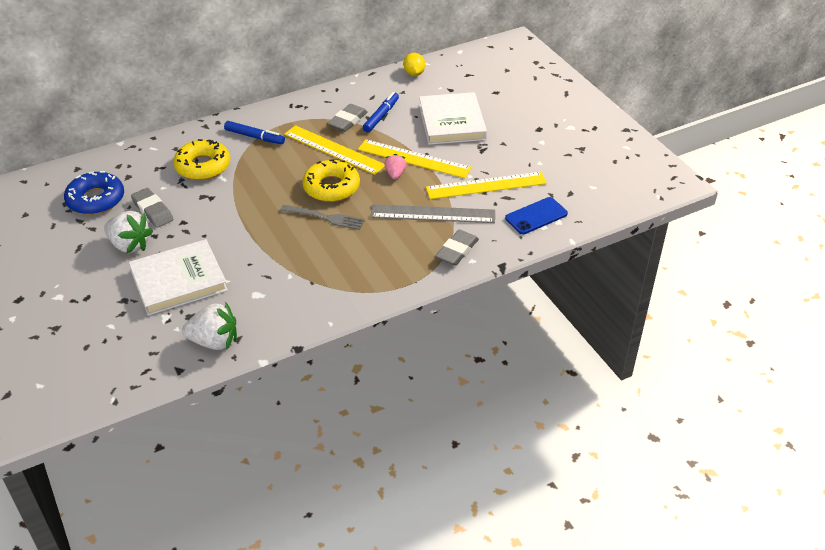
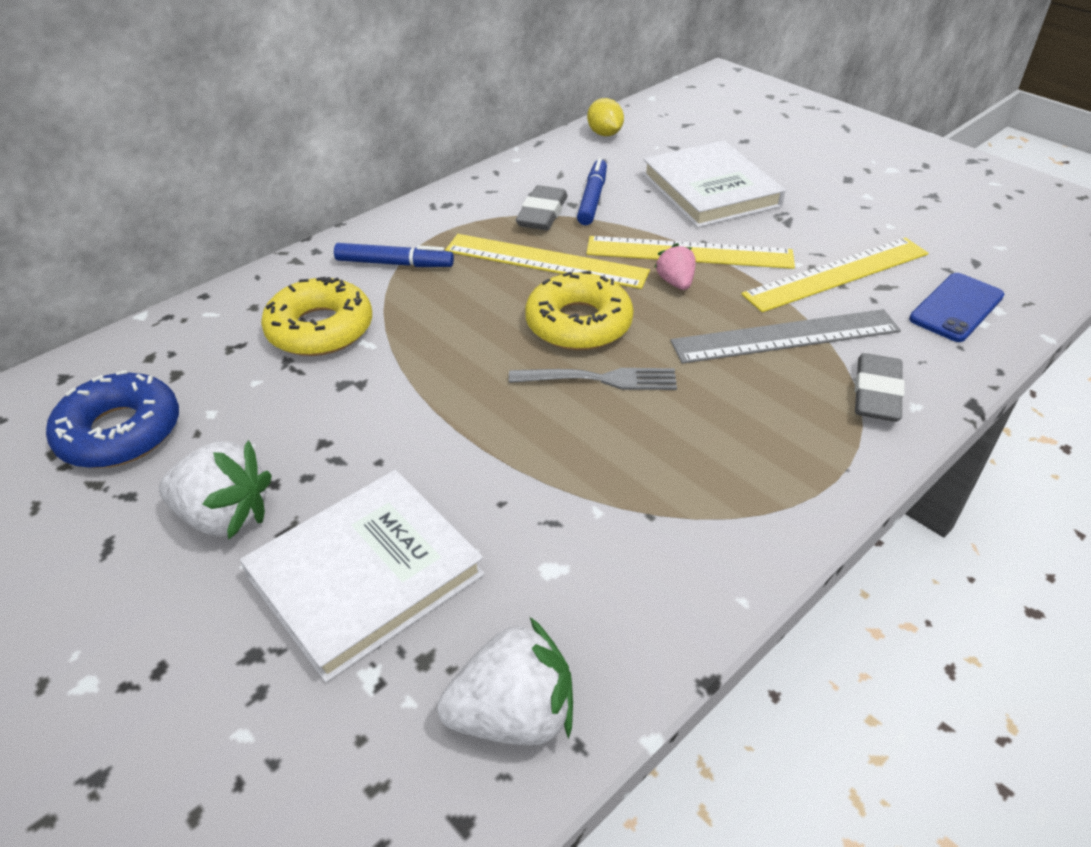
camera: 15 degrees left, 0 degrees up
(152, 211) = (250, 432): grey eraser -> none

